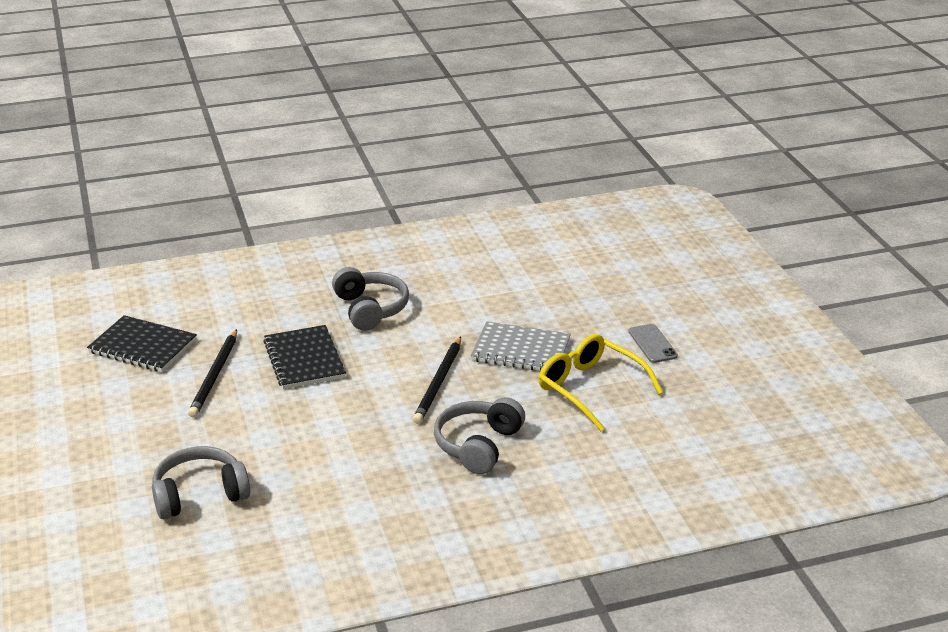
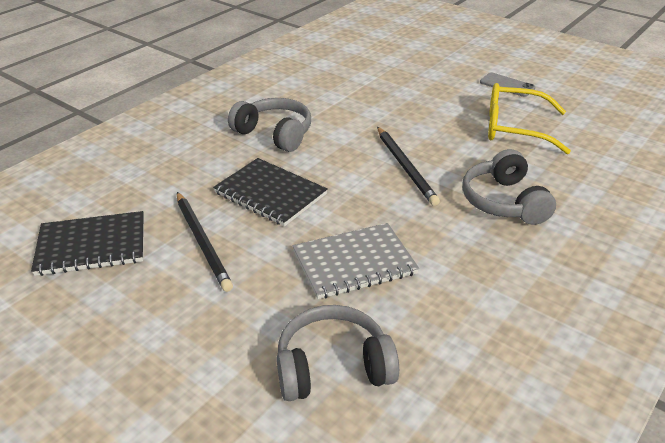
camera: 35 degrees left, 5 degrees up
(199, 495) = (333, 367): grey headphones -> grey headphones turned 45 degrees clockwise
(521, 350) = (430, 121): grey notebook -> grey notebook (354, 262)

